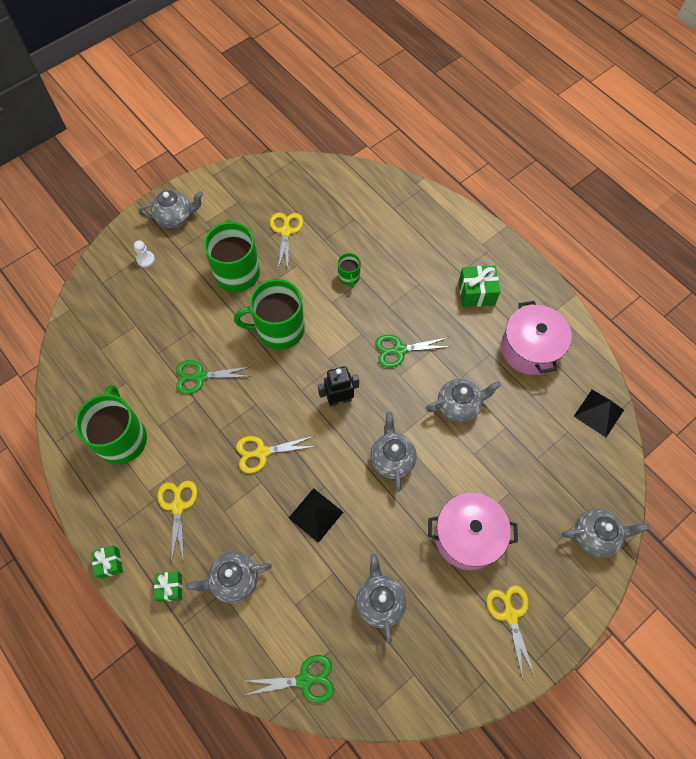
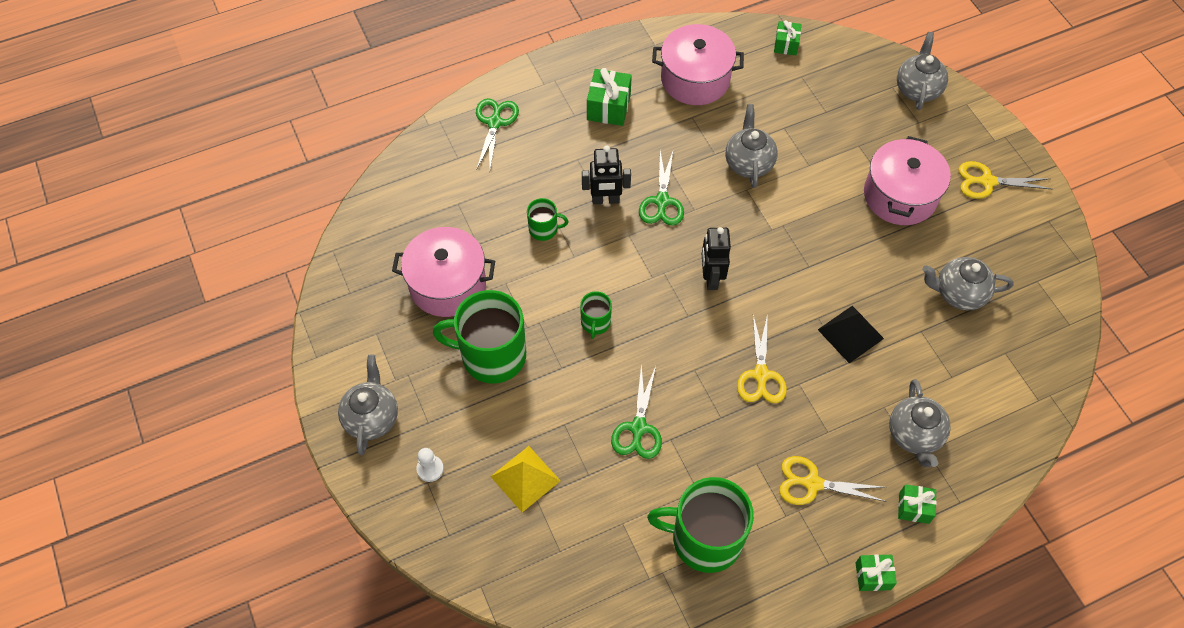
camera: 75 degrees left, 5 degrees down
(148, 315) = (525, 478): none -> yellow pyramid
(278, 329) = (595, 323): green mug -> green mug, size x0.47
(286, 231) = (447, 284): yellow scissors -> pink pot
(305, 680) = (1034, 384): green scissors -> green scissors (495, 122)
(388, 311) = (605, 200): none -> black robot
(392, 459) = (798, 243): grey teapot -> none
(598, 413) = (786, 44): black pyramid -> green gift

